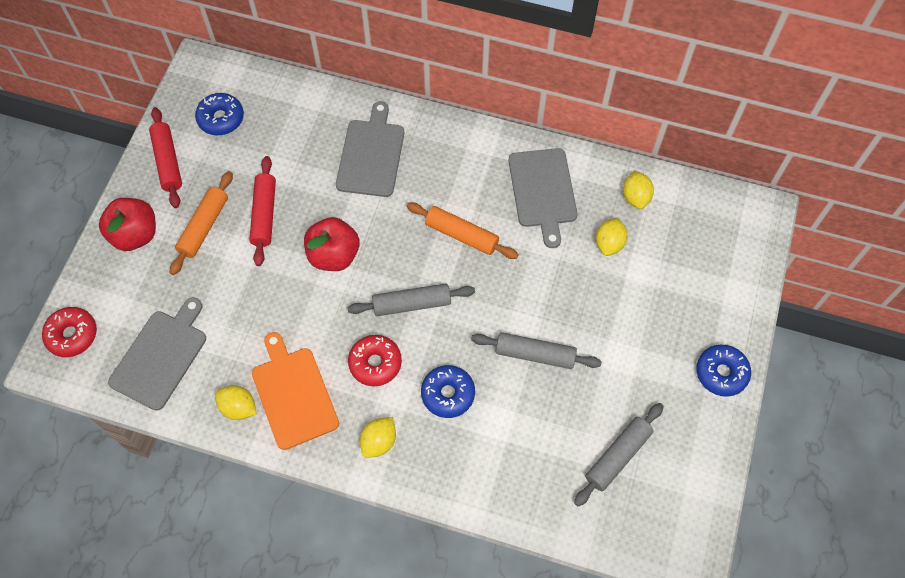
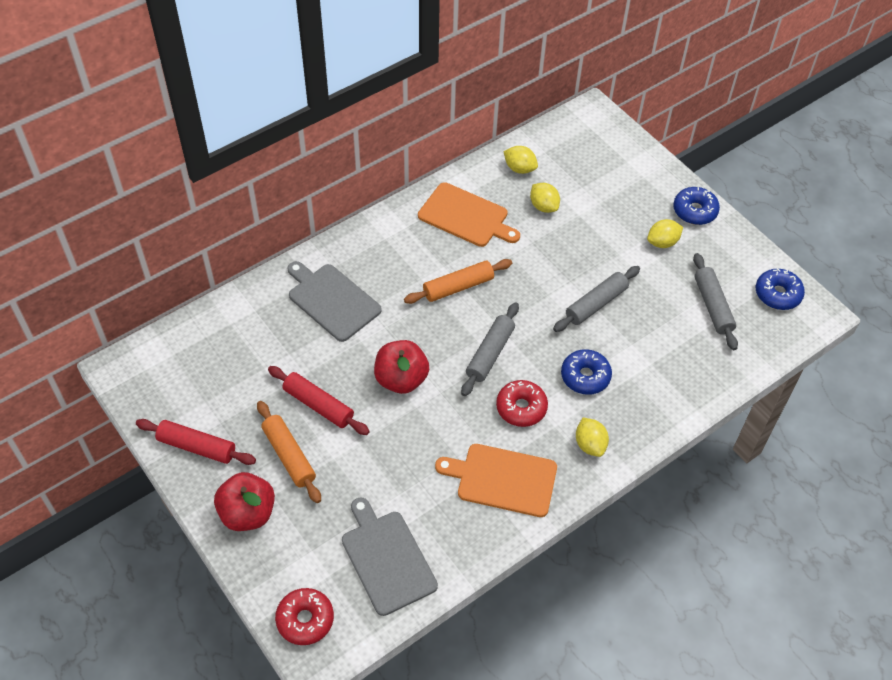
camera: 55 degrees left, 10 degrees down
(221, 119) = (192, 383): blue donut -> blue donut (777, 294)
(238, 407) = (483, 526): yellow lemon -> yellow lemon (662, 242)
(542, 191) = (466, 216): grey cutting board -> orange cutting board

